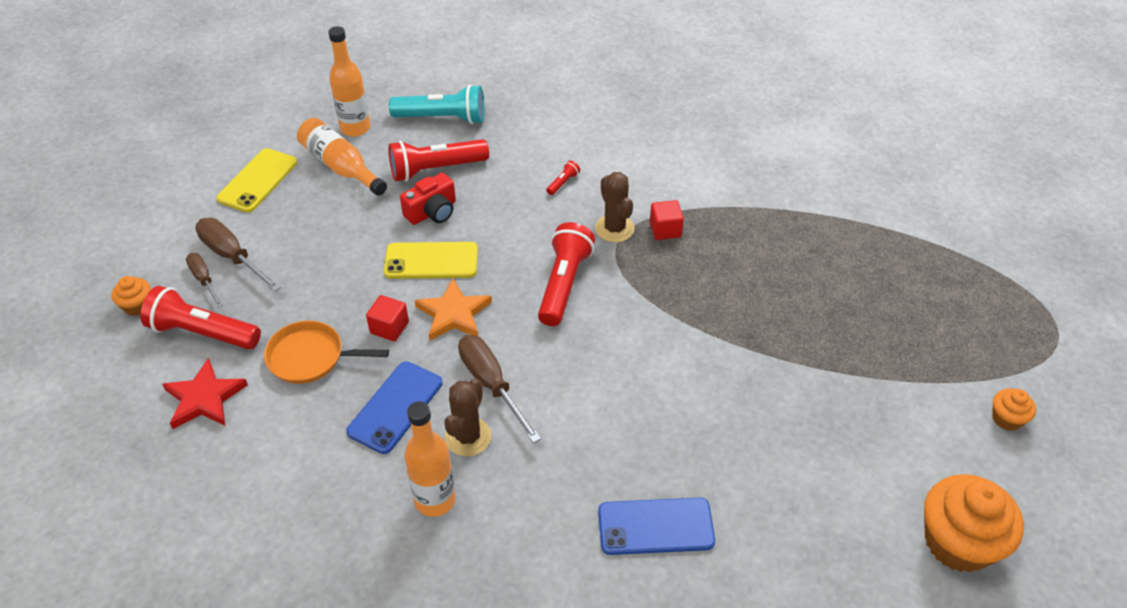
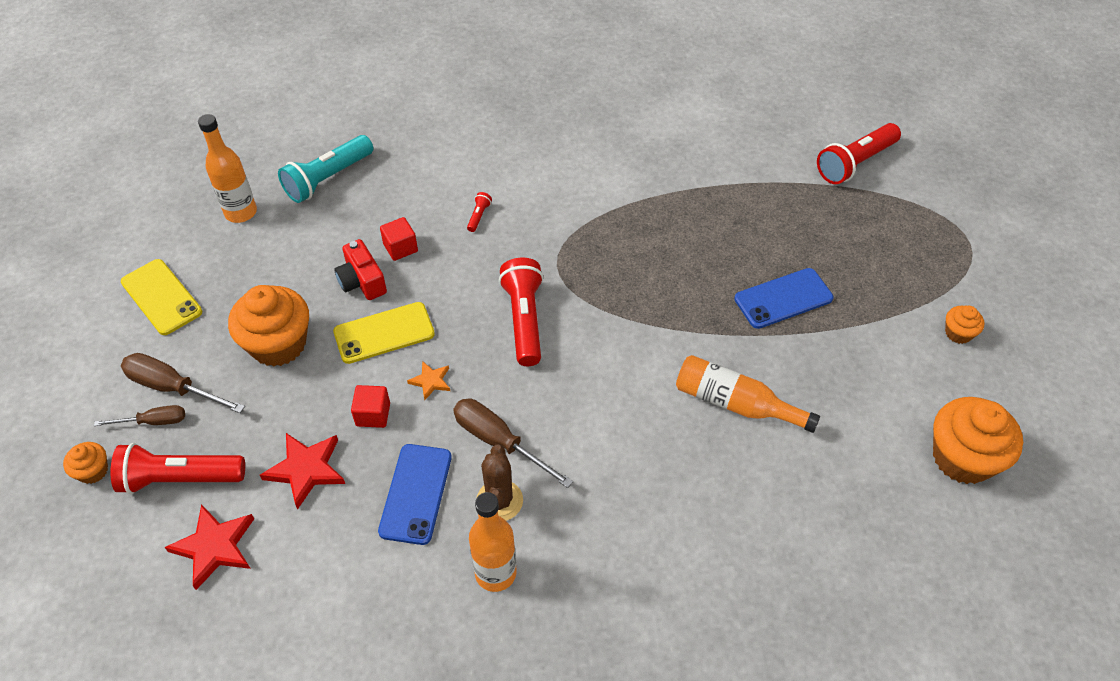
camera: 20 degrees left, 5 degrees up
(204, 280) = (153, 421): brown screwdriver -> brown screwdriver turned 135 degrees clockwise
(257, 180) = (161, 297): yellow phone -> yellow phone turned 45 degrees counterclockwise
(310, 357) = (306, 469): orange pan -> red star
(336, 245) = (278, 344): none -> orange cupcake
(340, 166) = (244, 258): orange bottle -> orange bottle (735, 403)
(432, 212) = (362, 281): red camera -> red camera turned 120 degrees clockwise
(436, 169) = (345, 235): red flashlight -> red flashlight (855, 163)
(442, 118) = (328, 179): turquoise flashlight -> turquoise flashlight turned 150 degrees clockwise
(454, 314) = (431, 381): orange star -> orange star, size x0.56
(614, 228) = (548, 250): brown cactus -> none
(655, 526) = (708, 530): blue phone -> blue phone (783, 298)
(665, 230) = (596, 238): red cube -> red cube (400, 248)

